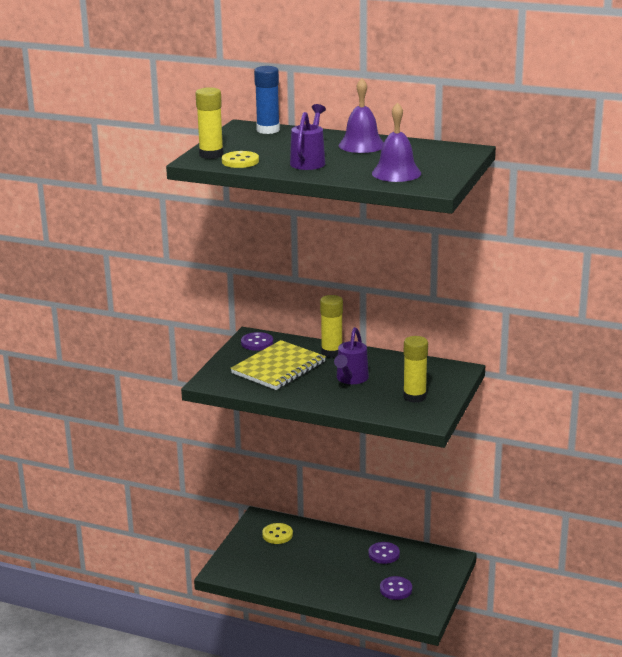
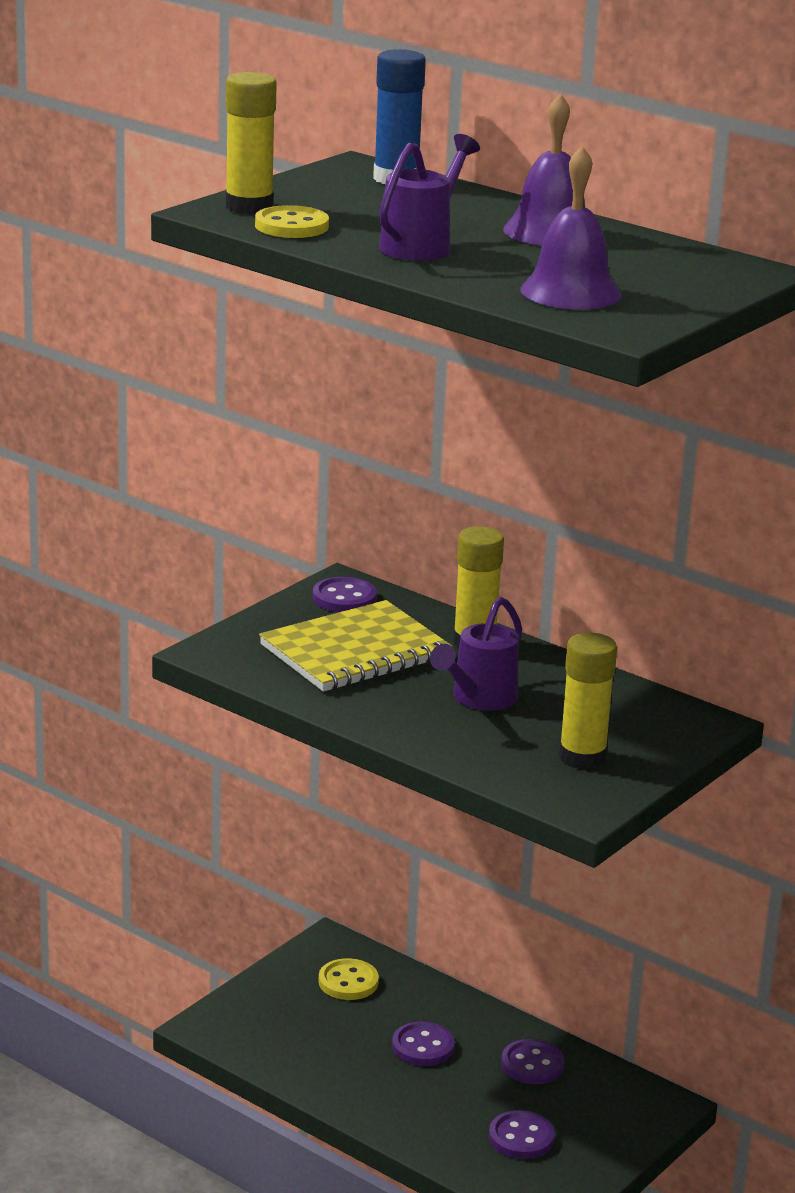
camera: 15 degrees right, 0 degrees up
(328, 557) = (423, 1047): none -> purple button

